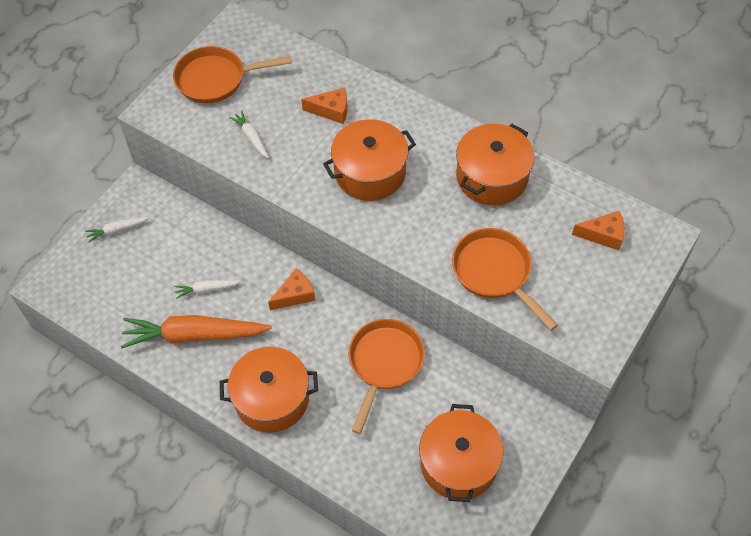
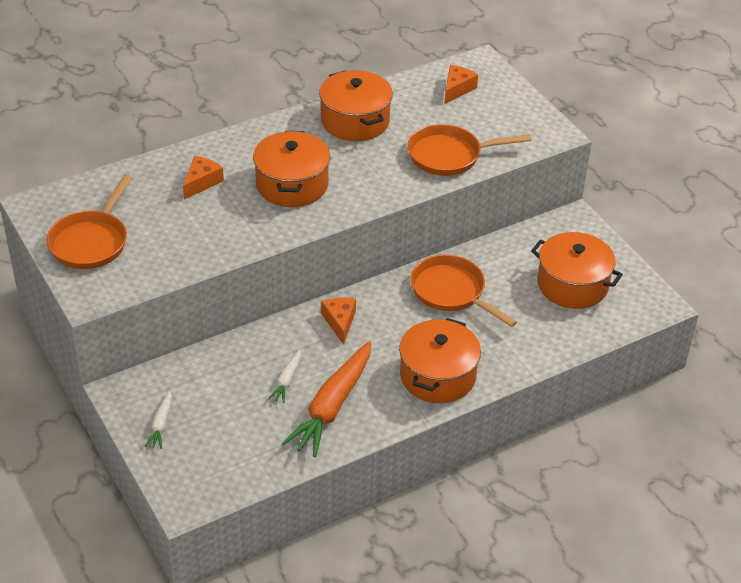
camera: 65 degrees left, 15 degrees down
(251, 137) = (186, 242): white carrot -> none

